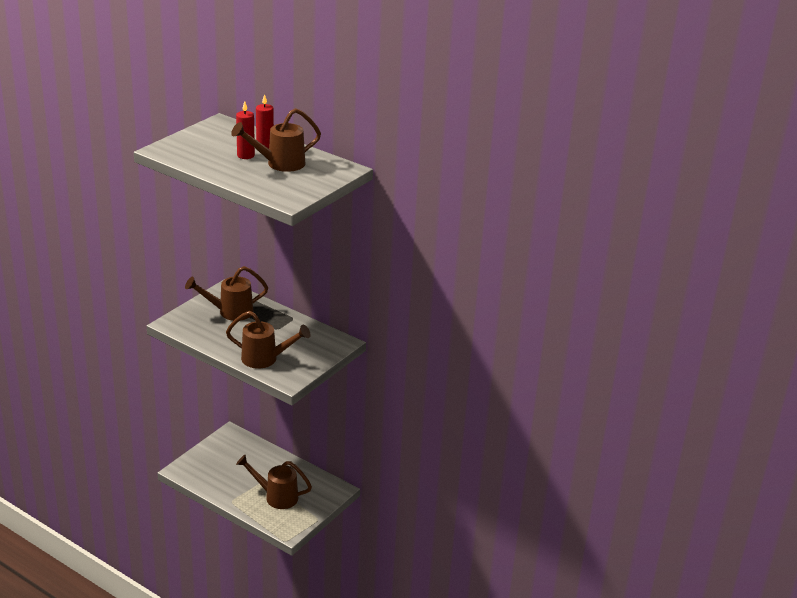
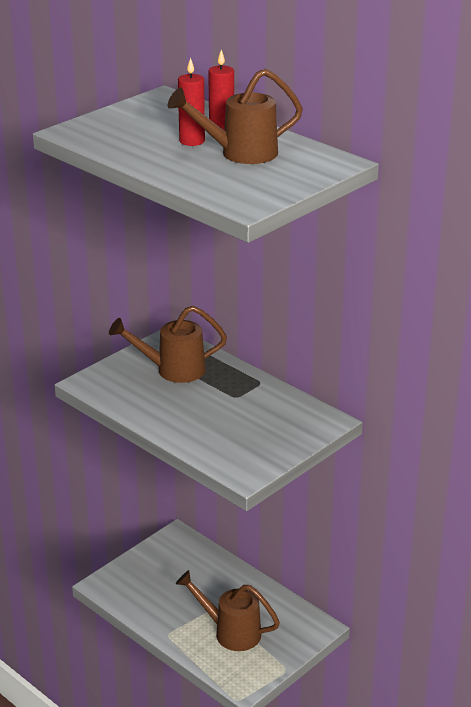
camera: 10 degrees right, 0 degrees up
(265, 359) = (214, 440): brown watering can -> none

